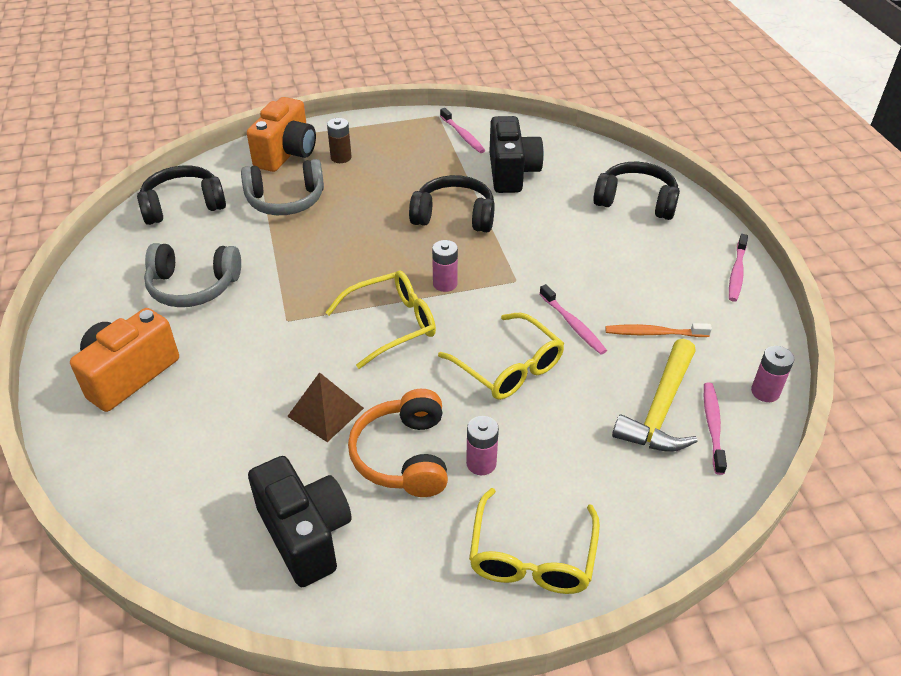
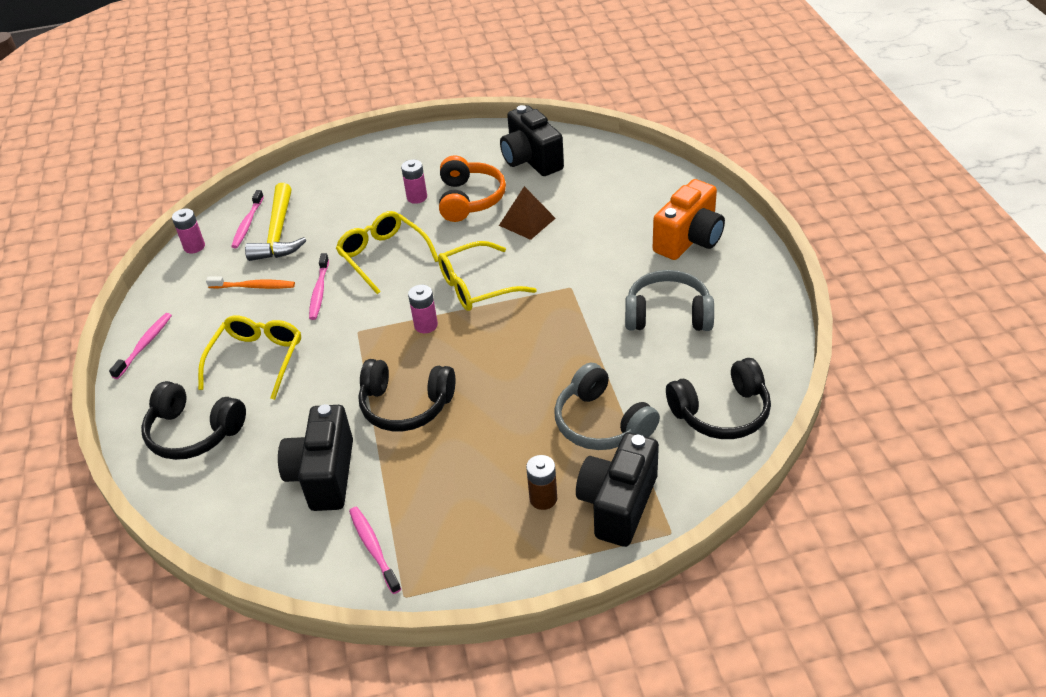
camera: 175 degrees left, 0 degrees up
(285, 200) = (601, 423): grey headphones -> grey headphones turned 120 degrees counterclockwise
(286, 154) = (618, 504): orange camera -> black camera
(532, 556) = (395, 157): yellow glasses -> yellow glasses (257, 359)
(573, 325) = (319, 291): pink toothbrush -> pink toothbrush turned 150 degrees counterclockwise
(661, 409) = (278, 233): yellow hammer -> yellow hammer turned 150 degrees clockwise

